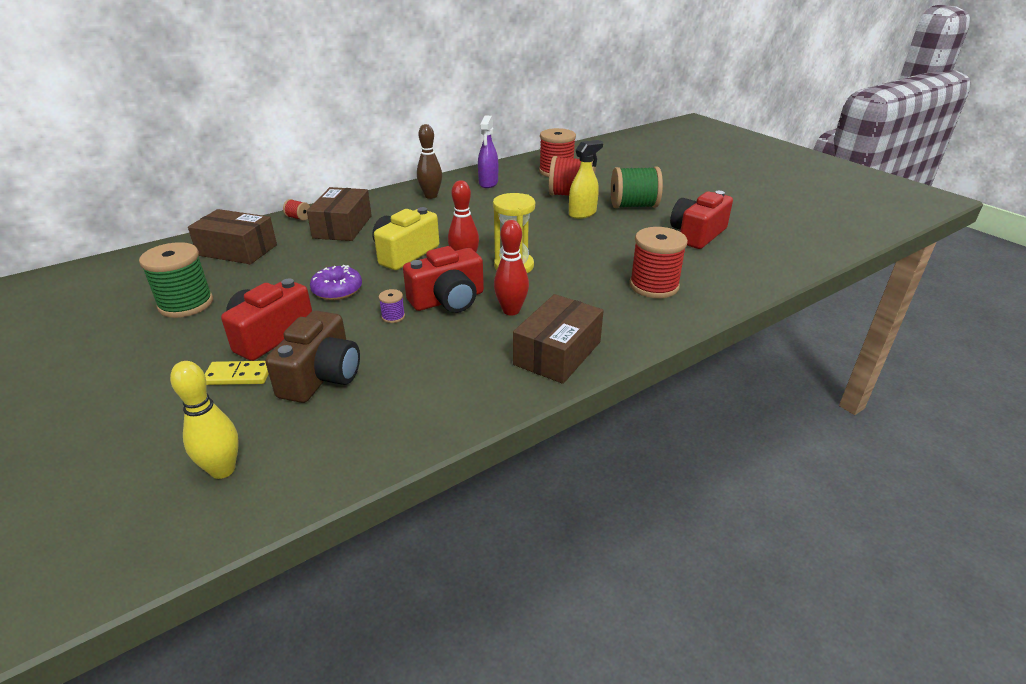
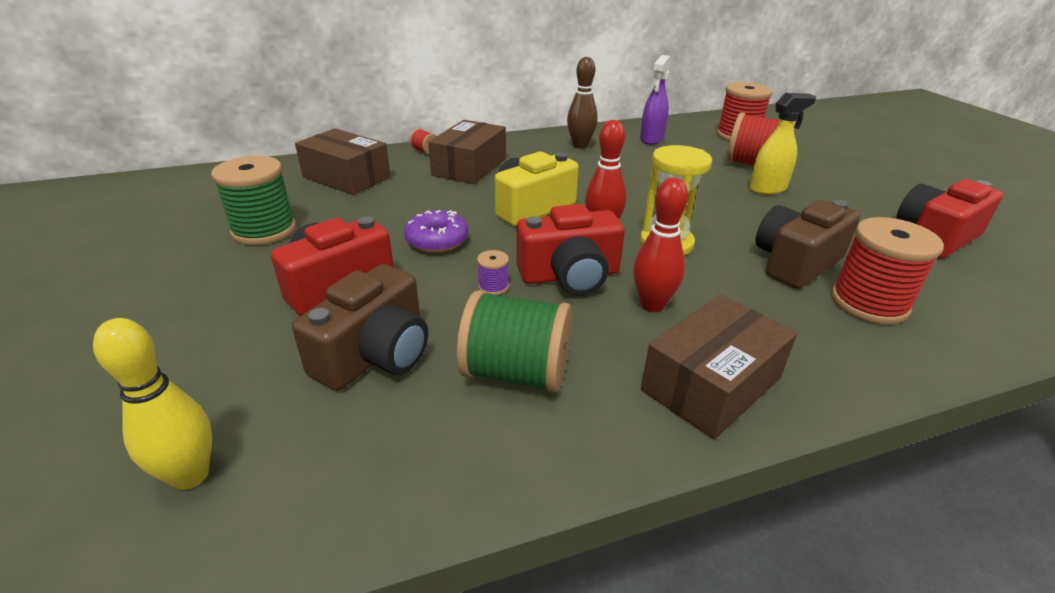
camera: 15 degrees right, 0 degrees up
(238, 375) = (277, 332): yellow domino -> none
(605, 266) = (795, 263): none -> brown camera
(633, 206) = (839, 188): green spool -> green spool (516, 373)

